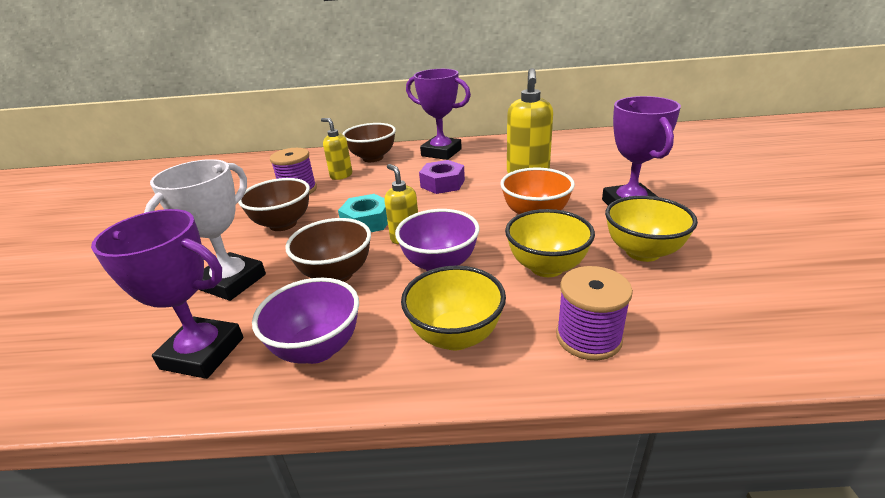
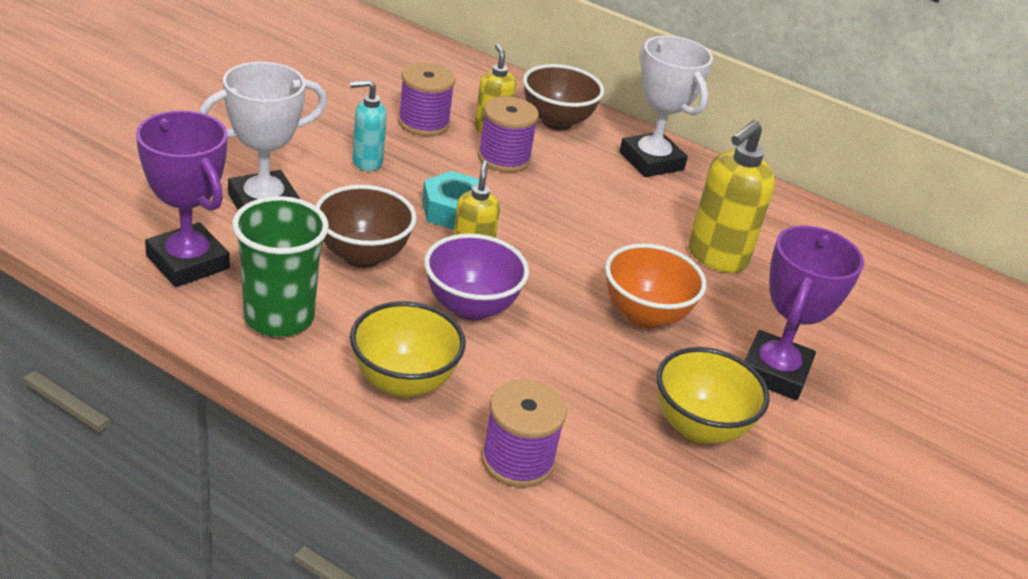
camera: 25 degrees right, 5 degrees up
(283, 224) = (366, 162): brown bowl -> turquoise soap dispenser
(317, 348) = (279, 317): purple bowl -> green cup
(365, 185) = (504, 158): none -> purple spool
(441, 152) = (651, 161): purple trophy -> white trophy
(442, 183) = (594, 209): purple nut -> none
(546, 267) = (573, 377): yellow bowl -> none

